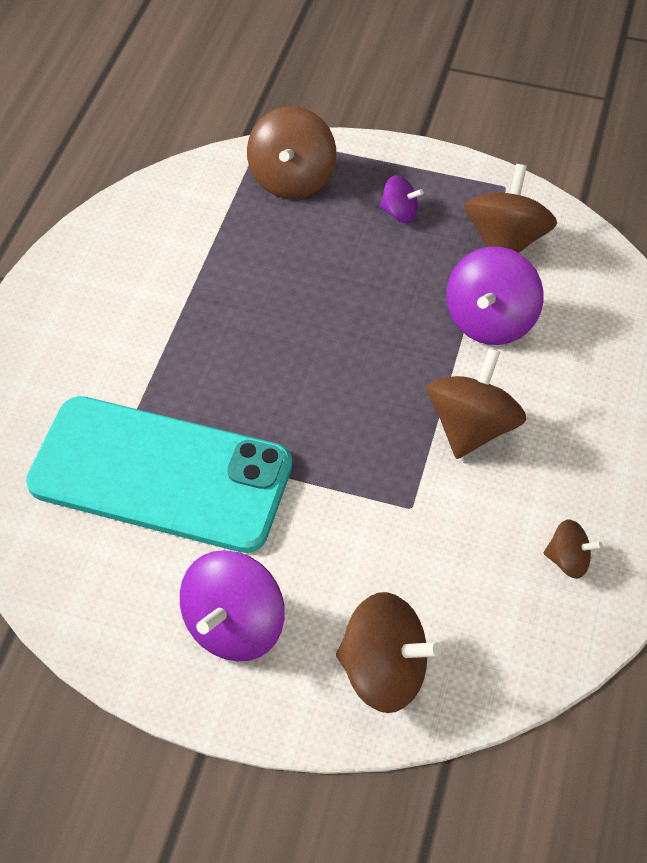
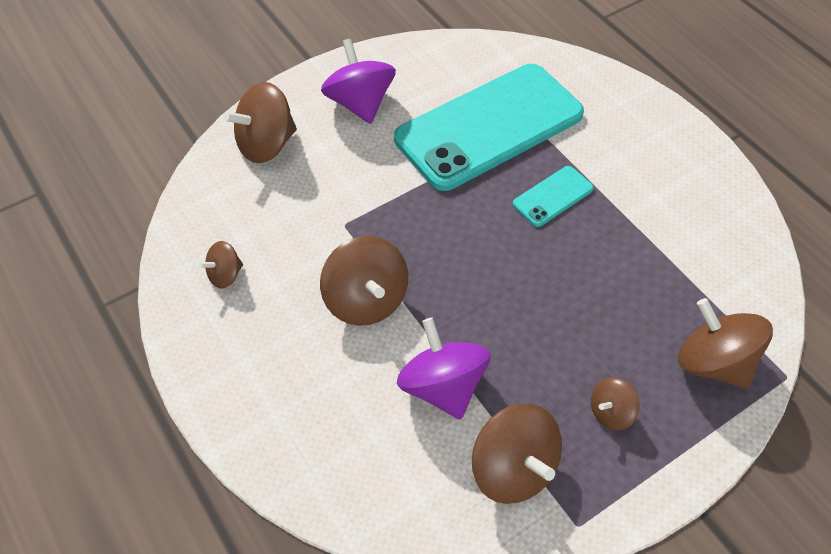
camera: 130 degrees right, 0 degrees up
(212, 365) = (553, 196): none -> turquoise phone
(399, 213) = (611, 412): purple spinning top -> brown spinning top

